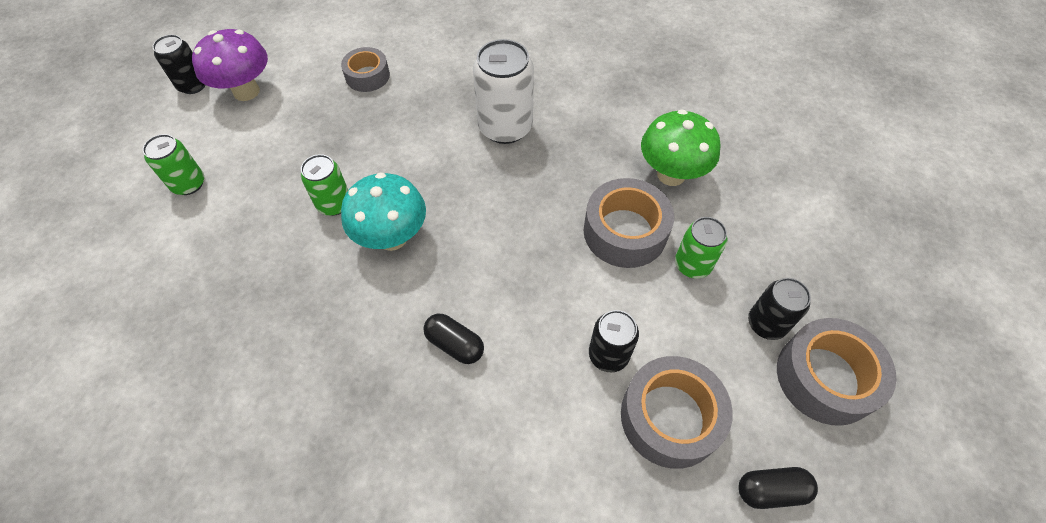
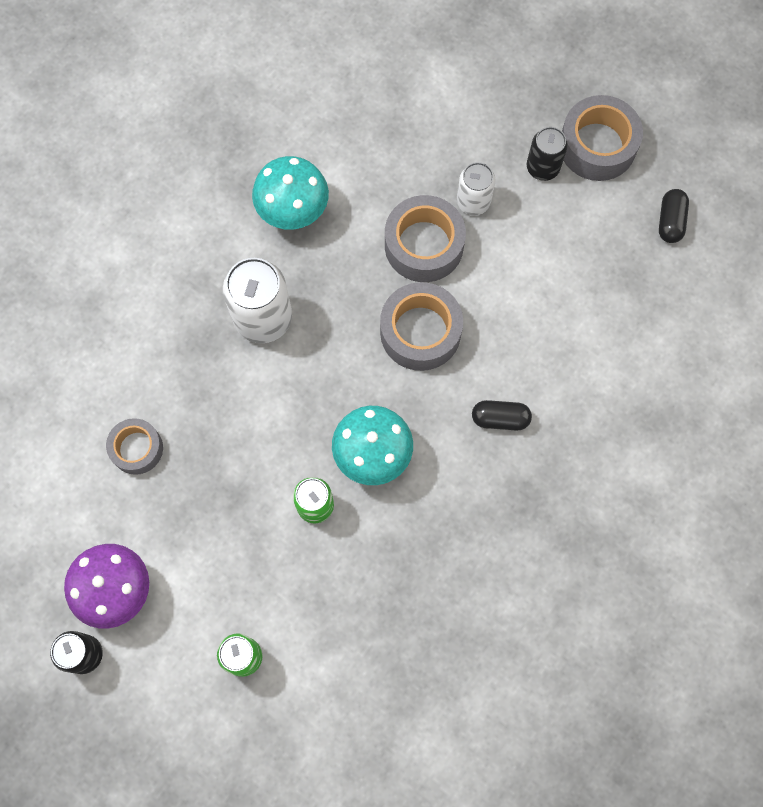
camera: 75 degrees left, 15 degrees up
(455, 344) = (500, 419): black capsule -> black capsule turned 45 degrees clockwise
(608, 355) = (540, 298): black can -> none
(615, 125) = (293, 212): none -> turquoise mushroom
(670, 417) = (602, 269): grey tape -> grey tape (420, 332)
(671, 174) = (371, 182): green mushroom -> none
(692, 265) = (473, 202): green can -> white can

